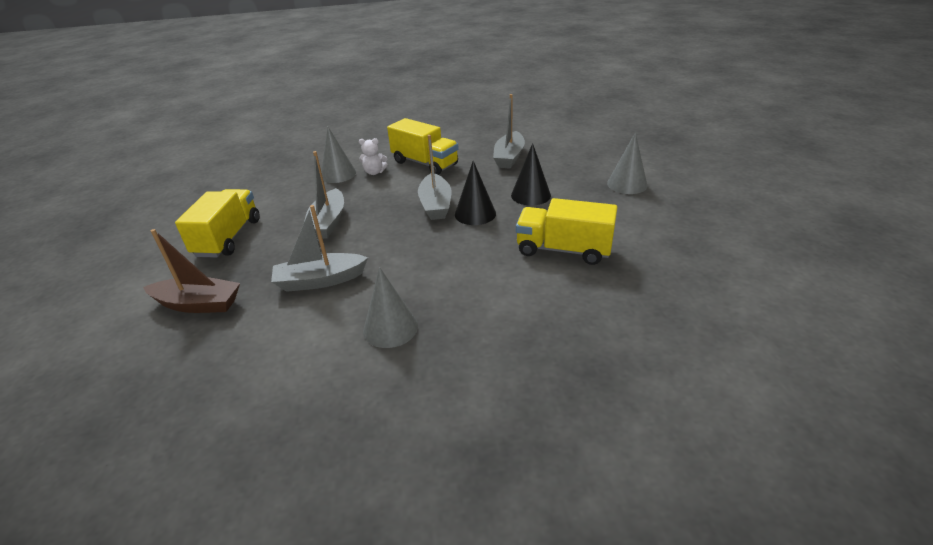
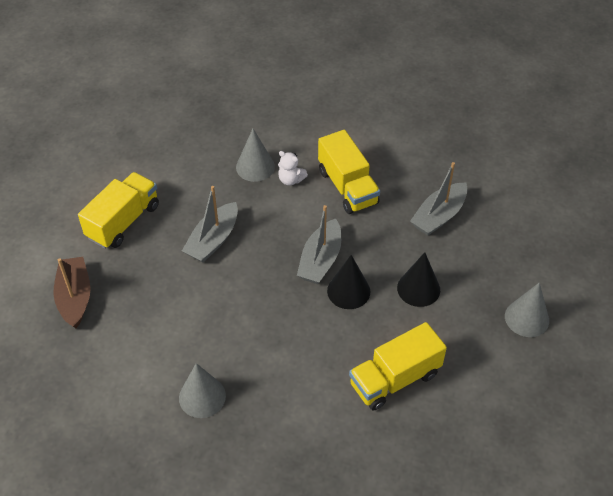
camera: 25 degrees right, 15 degrees up
(198, 304) = (75, 297): brown boat -> brown boat turned 135 degrees counterclockwise
(320, 280) = (174, 315): grey boat -> none
(563, 250) = (394, 379): yellow truck -> yellow truck turned 75 degrees counterclockwise

